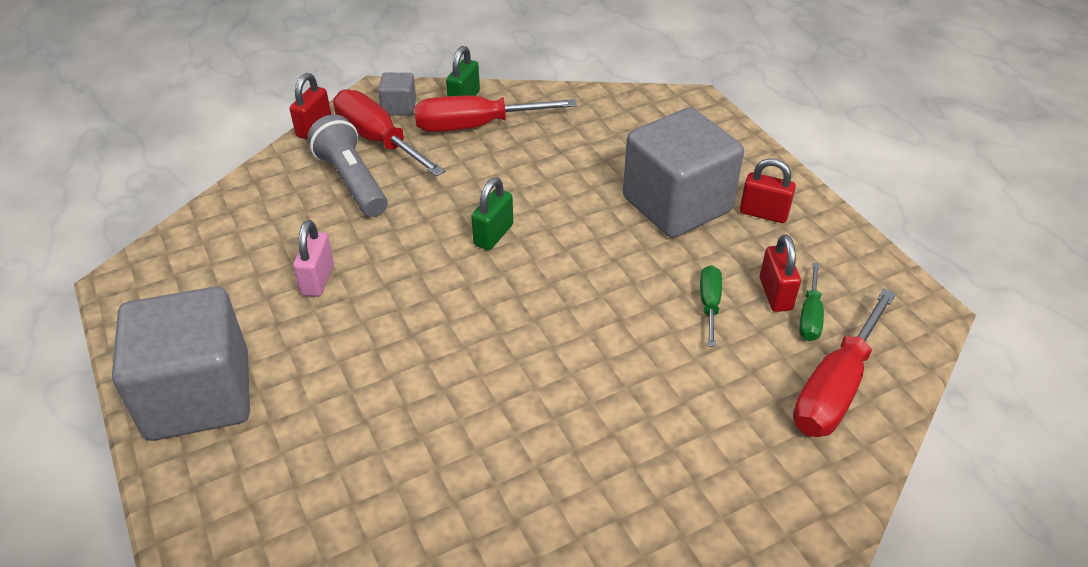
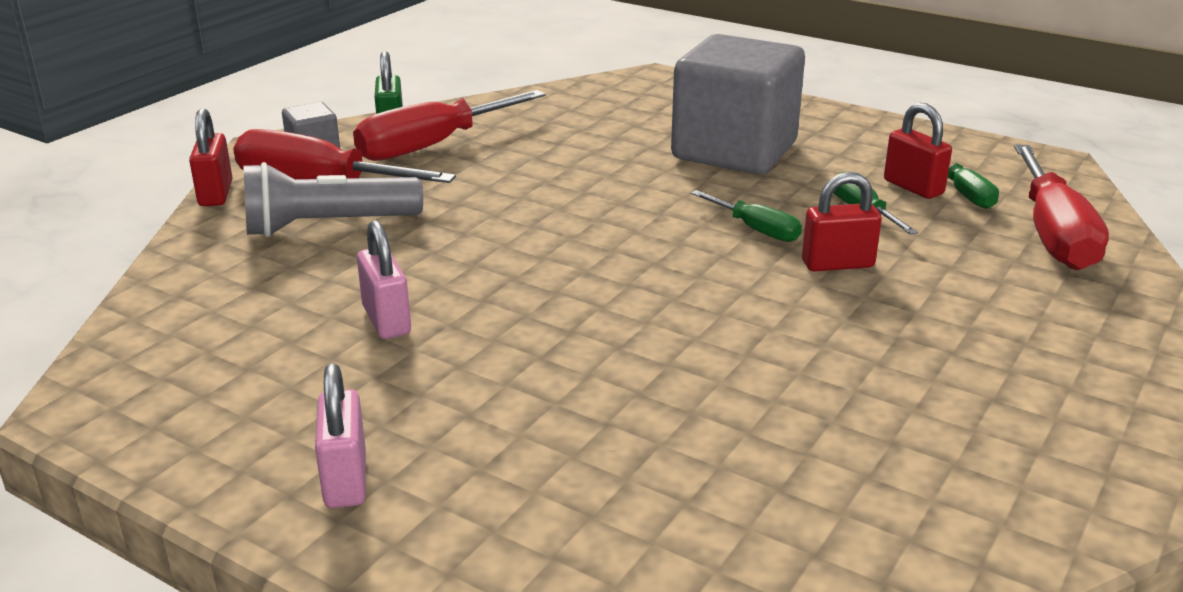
camera: 30 degrees left, 15 degrees down
(199, 395) = (345, 480): grey cube -> pink padlock
(352, 181) = (327, 225): grey flashlight -> grey flashlight turned 45 degrees counterclockwise
(493, 235) = (565, 223): green padlock -> none
(614, 292) = (756, 230): none -> green screwdriver
(763, 213) = (826, 136): red padlock -> red padlock (837, 264)

